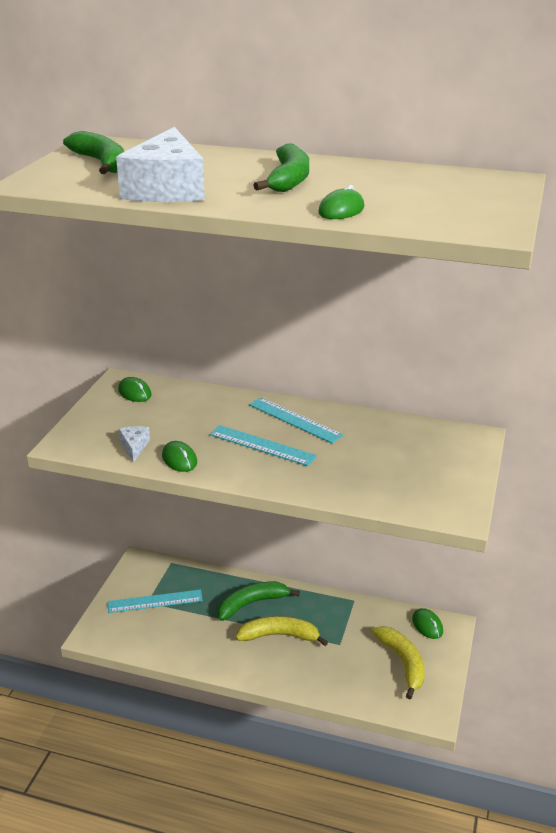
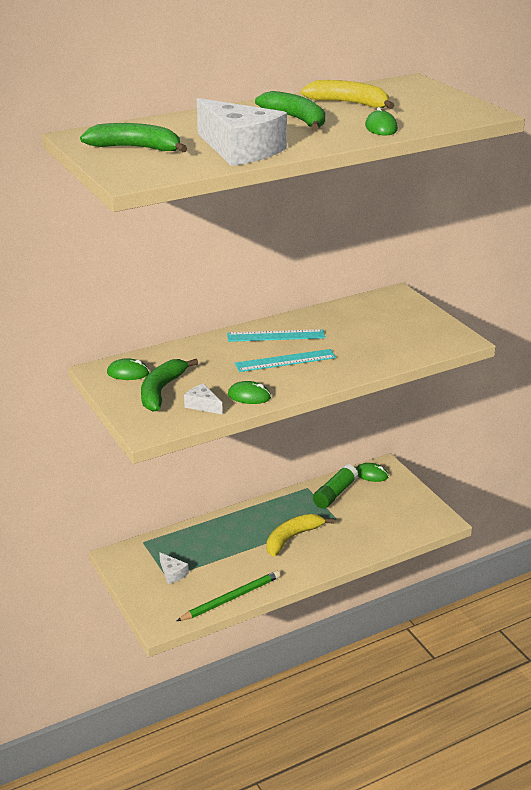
camera: 45 degrees left, 0 degrees up
(155, 601) = (172, 573): turquoise ruler -> white cheese
(164, 652) = (231, 598): none -> green pencil
(251, 603) = (244, 531): green banana -> green banana (161, 391)
(369, 621) = (335, 493): none -> green glue stick
(402, 662) = (387, 504): yellow banana -> yellow banana (349, 103)

